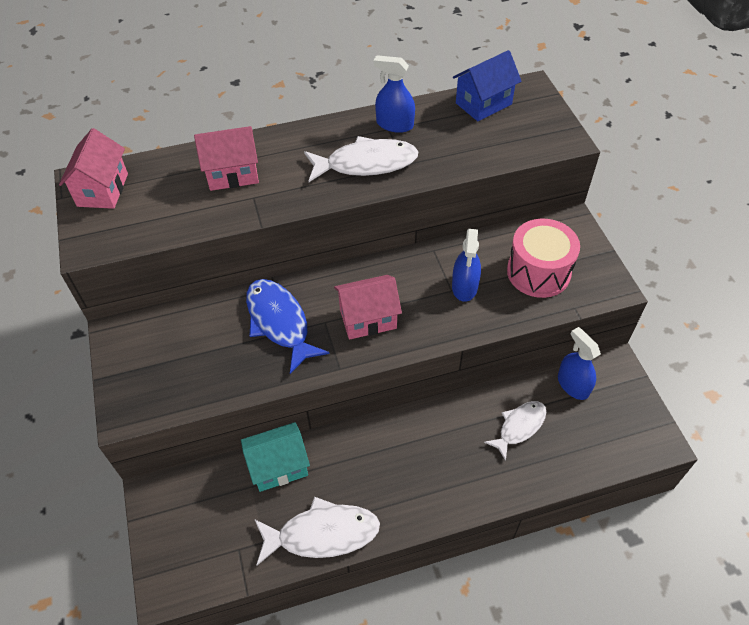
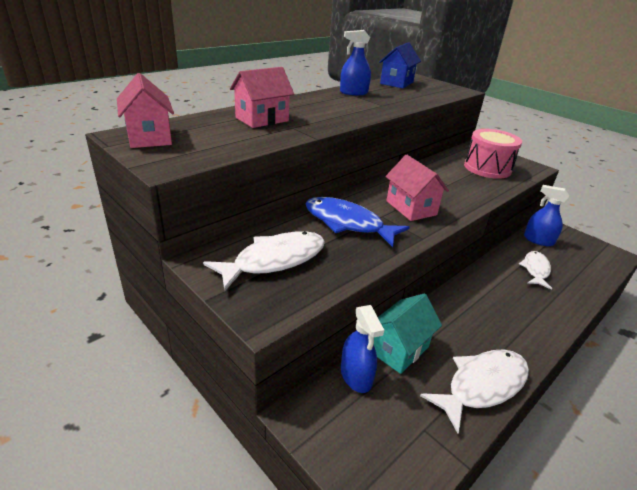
camera: 30 degrees left, 20 degrees down
(366, 164) = (356, 107): white fish -> white fish (274, 260)
(368, 319) = (411, 208): pink house -> pink house turned 75 degrees counterclockwise
(464, 287) = (454, 181): blue spray bottle -> blue spray bottle (356, 376)

